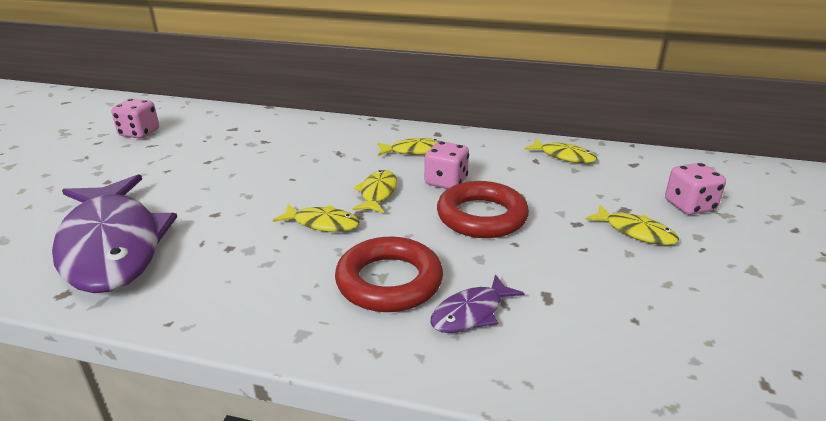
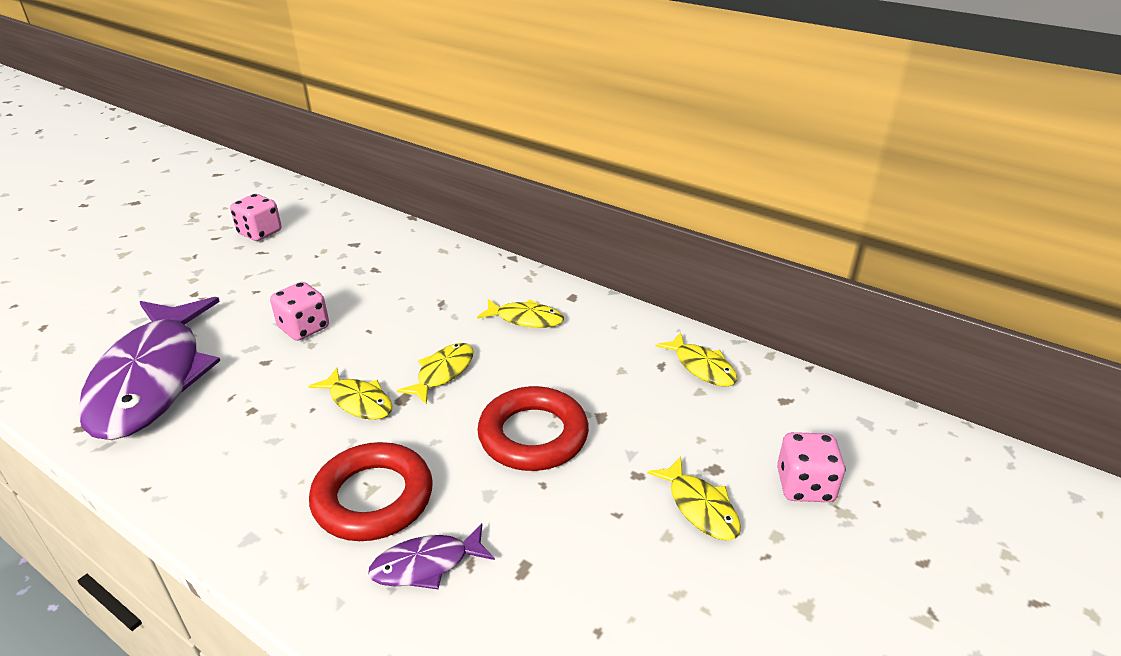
camera: 20 degrees right, 5 degrees up
(446, 182) = (529, 374): pink dice -> pink dice (304, 328)

